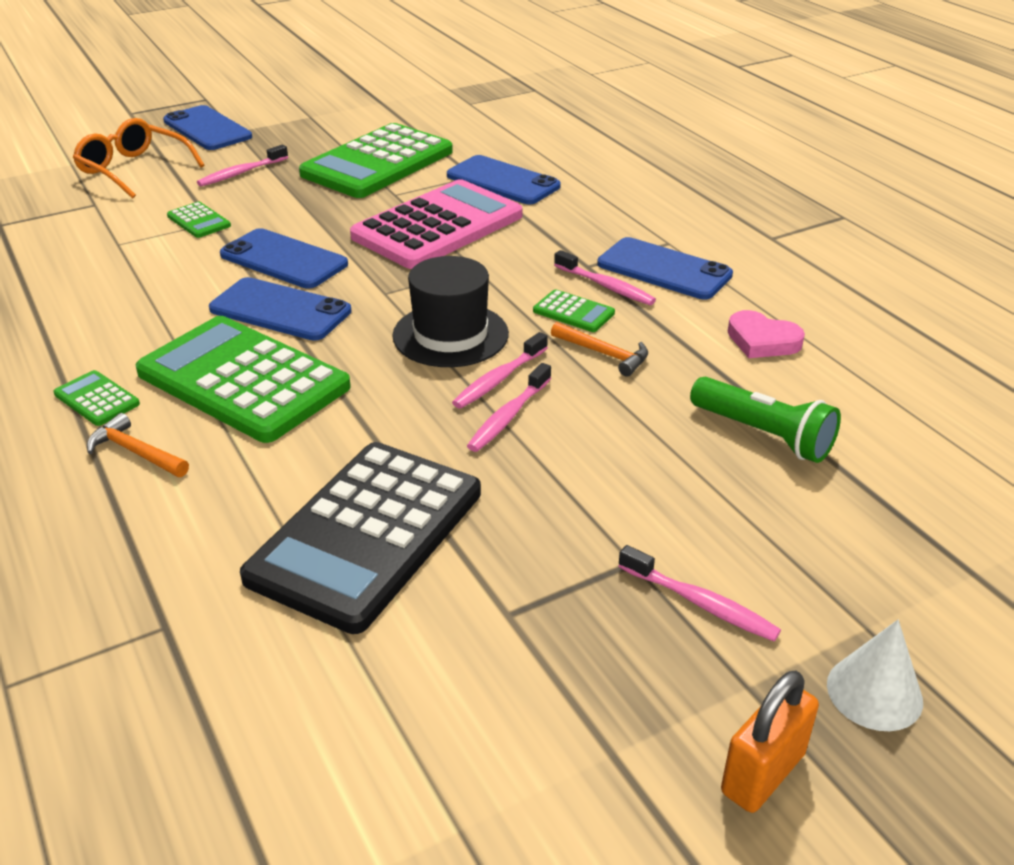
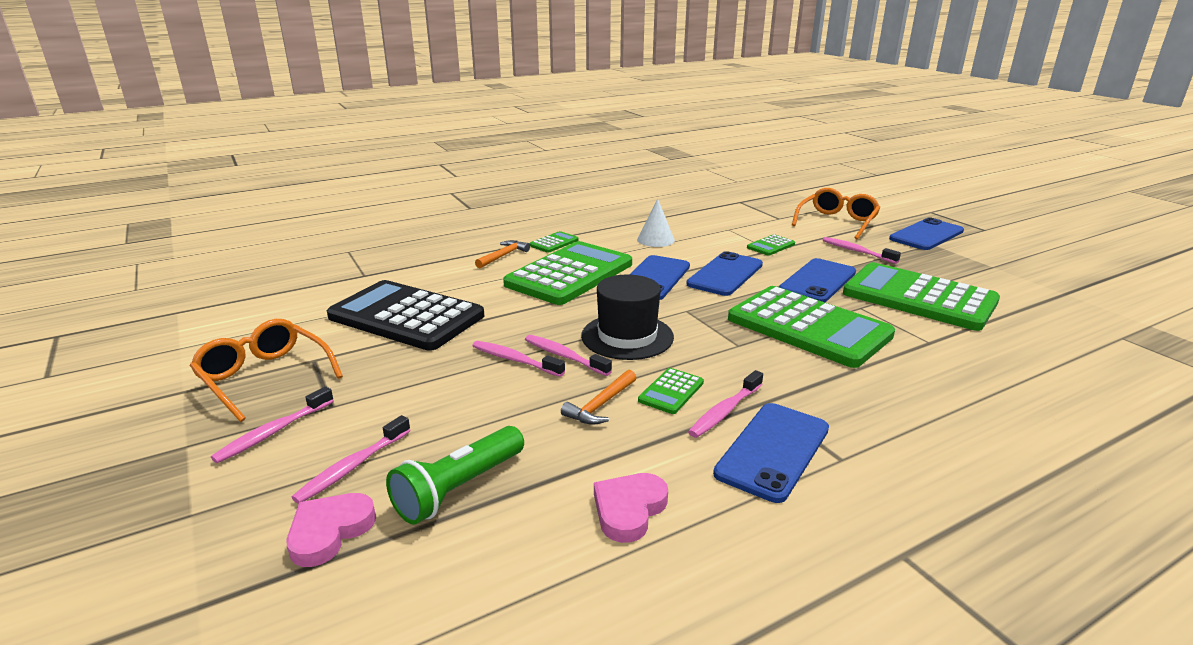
camera: 90 degrees right, 10 degrees down
(438, 226) = (808, 327): pink calculator -> green calculator
(503, 181) = (929, 357): blue phone -> blue phone (817, 281)
(563, 658) = (264, 377): none -> orange glasses
(751, 515) = (352, 467): none -> pink toothbrush
(763, 773) = (117, 444): orange padlock -> none
(851, 509) = (329, 531): none -> pink heart
(874, 692) = (130, 505): white cone -> white cone (655, 240)

